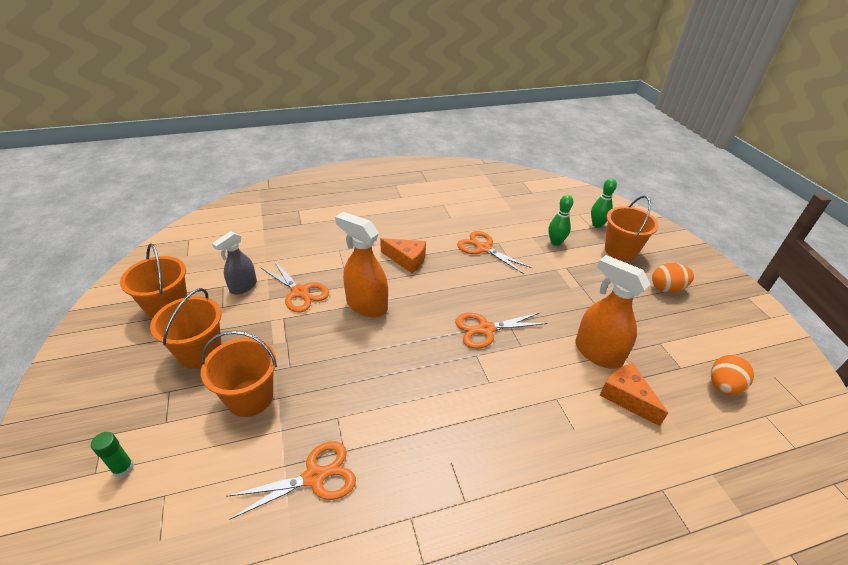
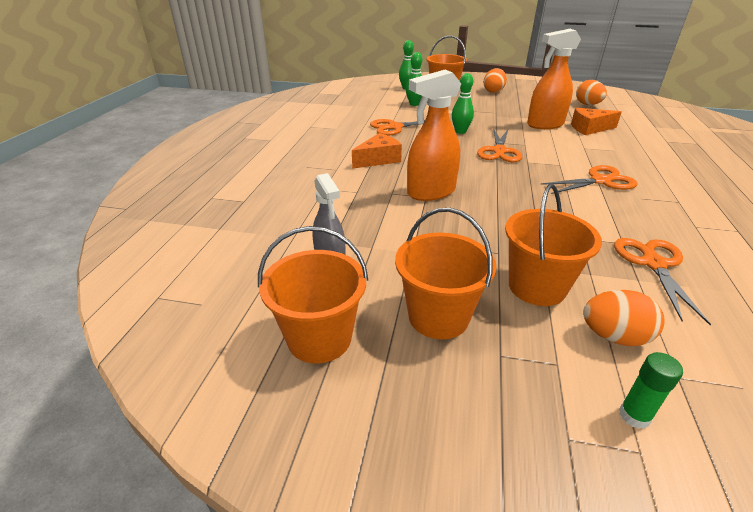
camera: 60 degrees left, 5 degrees down
(201, 452) = (614, 336): none -> orange egg
(300, 292) = (377, 224): orange scissors -> orange scissors (600, 181)
(512, 291) = (460, 131): none -> green bowling pin

